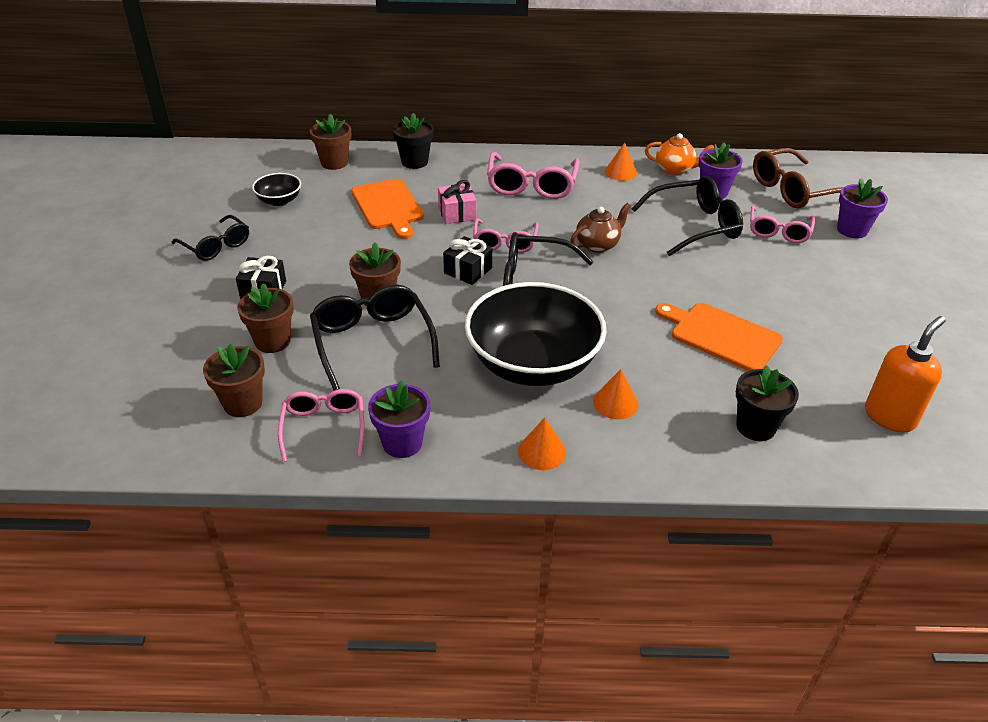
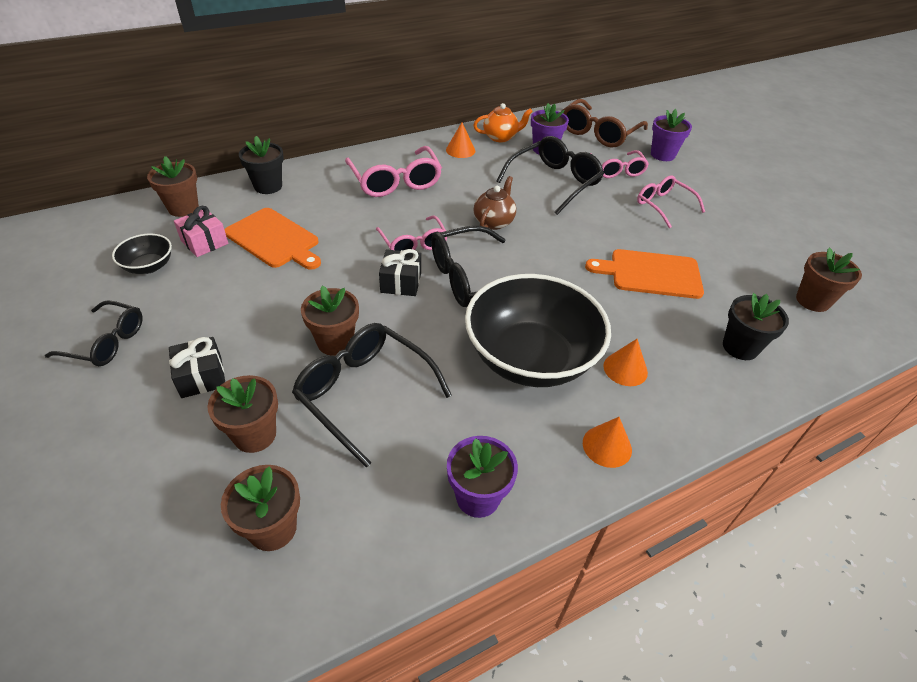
camera: 30 degrees left, 5 degrees up
(324, 428) = (386, 517): pink glasses -> pink glasses (664, 206)
(457, 213) = (348, 227): pink gift -> pink gift (204, 242)
(890, 417) = (812, 301): orange soap dispenser -> brown flower pot

